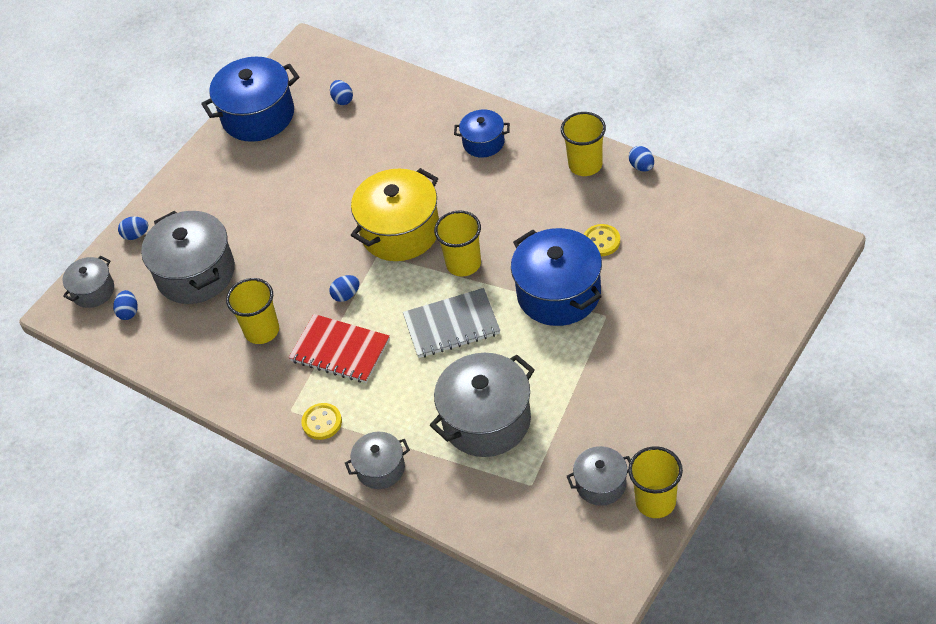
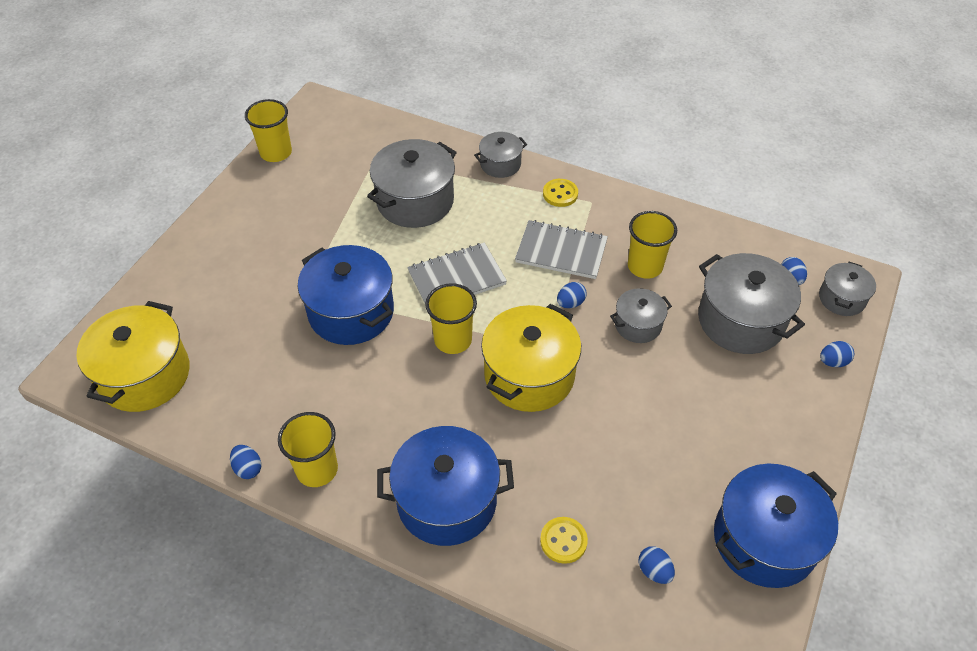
camera: 165 degrees right, 0 degrees up
(340, 350) = (561, 251): red notebook -> grey notebook
(483, 142) = (446, 501): blue pot -> blue pot, size x1.83
(601, 241) = (304, 370): yellow button -> yellow button (563, 541)
(601, 484) = (318, 162): grey pot -> grey pot (638, 325)
(748, 241) = (144, 375): none -> yellow pot

